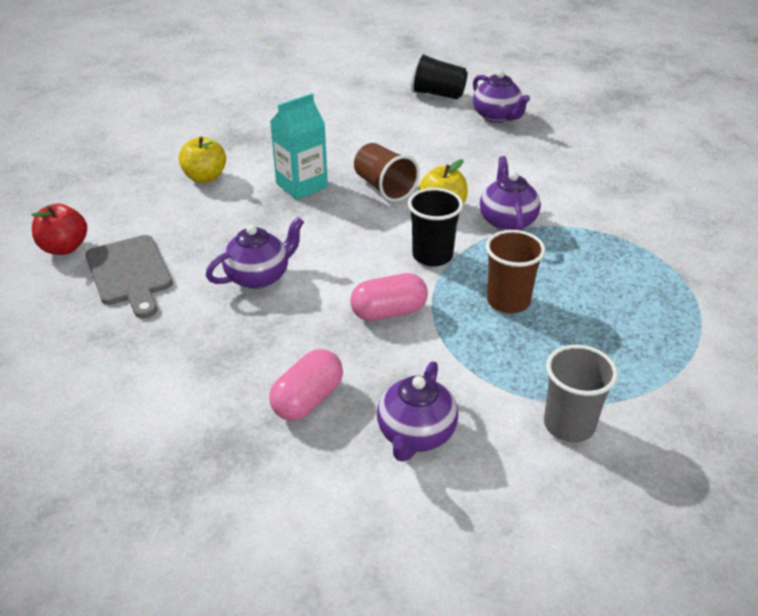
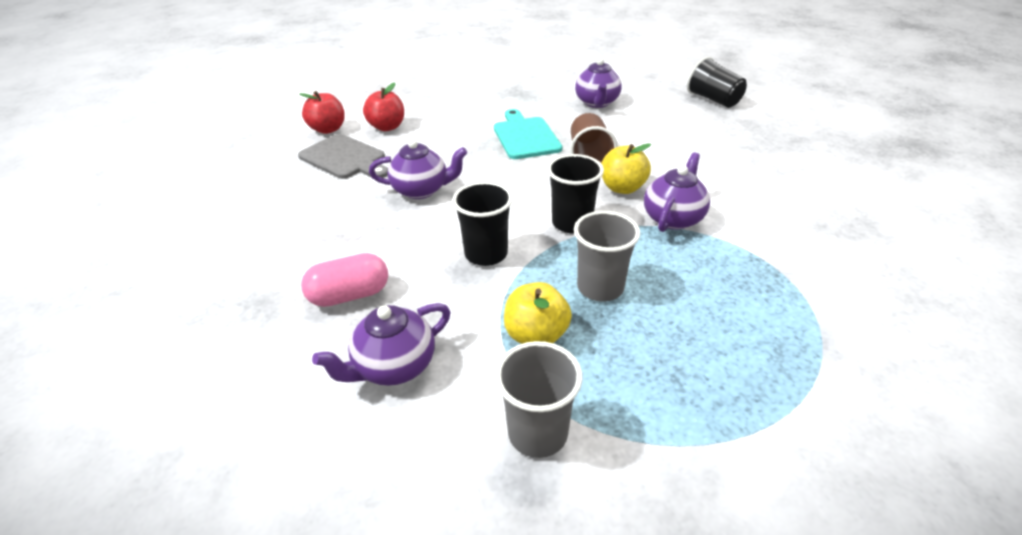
camera: 35 degrees right, 0 degrees up
(130, 273) = (345, 158): grey cutting board -> grey cutting board turned 60 degrees counterclockwise
(136, 222) = (387, 127): none -> red apple
(205, 177) = (463, 111): yellow apple -> yellow apple (536, 335)
(301, 185) = (525, 136): turquoise carton -> turquoise cutting board
(389, 312) = (486, 254): pink capsule -> black cup
(497, 116) = (753, 130): purple teapot -> purple teapot (597, 103)
(508, 301) = (600, 287): brown cup -> grey cup

